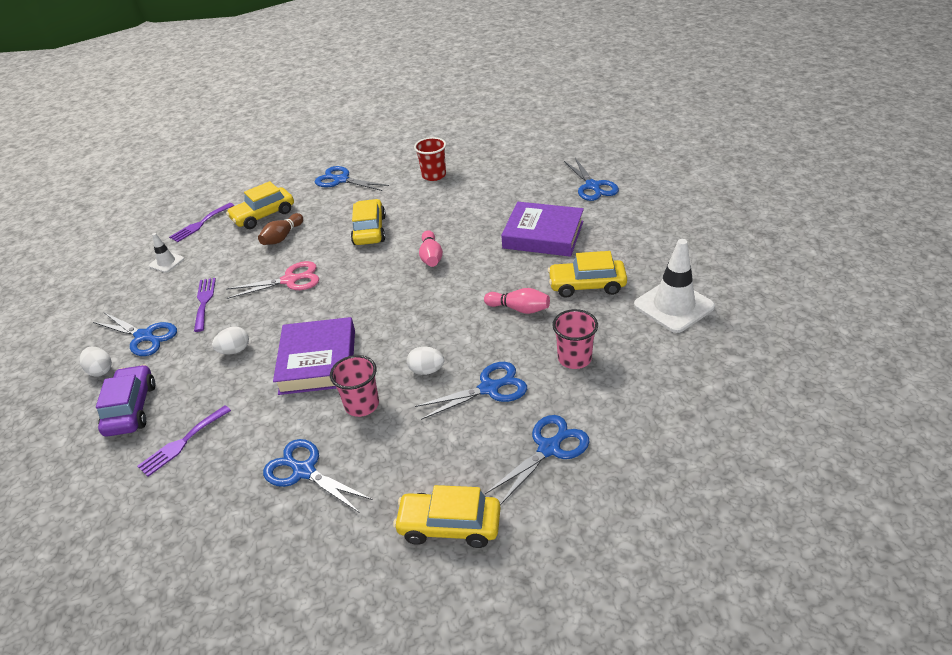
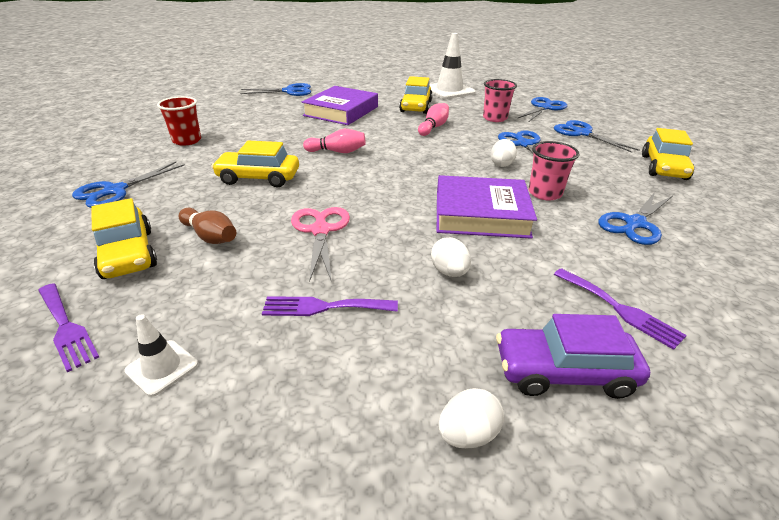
camera: 85 degrees left, 5 degrees down
(144, 336) = (386, 376): blue scissors -> blue scissors (544, 108)

